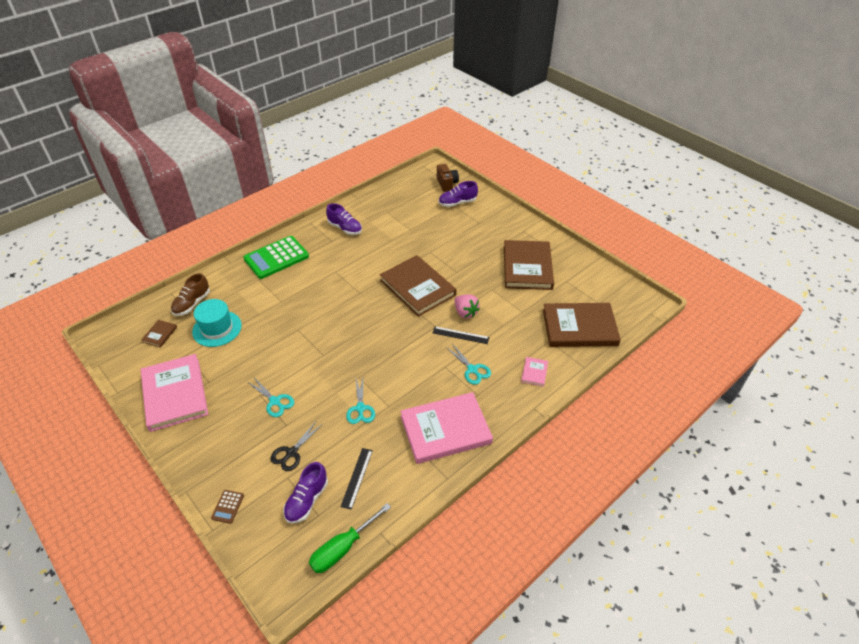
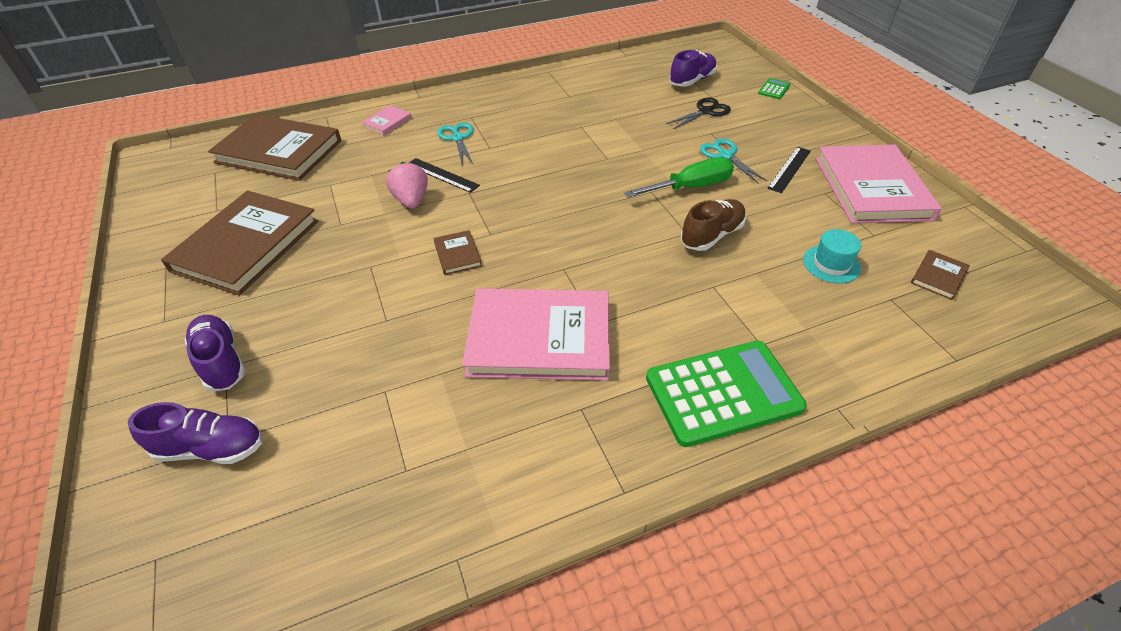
camera: 160 degrees left, 0 degrees up
(192, 304) = (897, 323): brown shoe -> brown shoe (711, 235)
(217, 328) = (831, 264): turquoise hat -> turquoise hat, size x0.63
(228, 506) = (774, 89): brown calculator -> green calculator
(343, 548) = (662, 53): green screwdriver -> green screwdriver (690, 187)
(345, 228) = (537, 441): purple shoe -> purple shoe (221, 362)
(357, 477) = (637, 85): black ruler -> black ruler (789, 169)
(360, 408) = (616, 130): turquoise scissors -> none
(417, 288) = (457, 254): brown book -> brown book, size x0.42
(445, 430) = (527, 99): pink book -> pink book (539, 338)
(447, 184) = (167, 541): brown camera -> none

